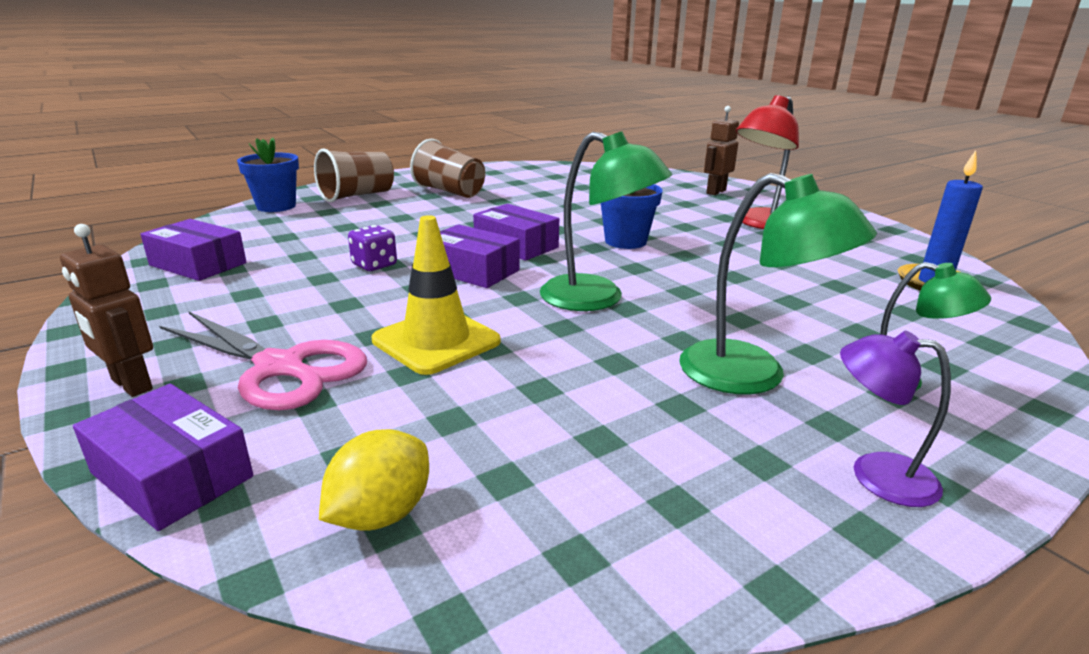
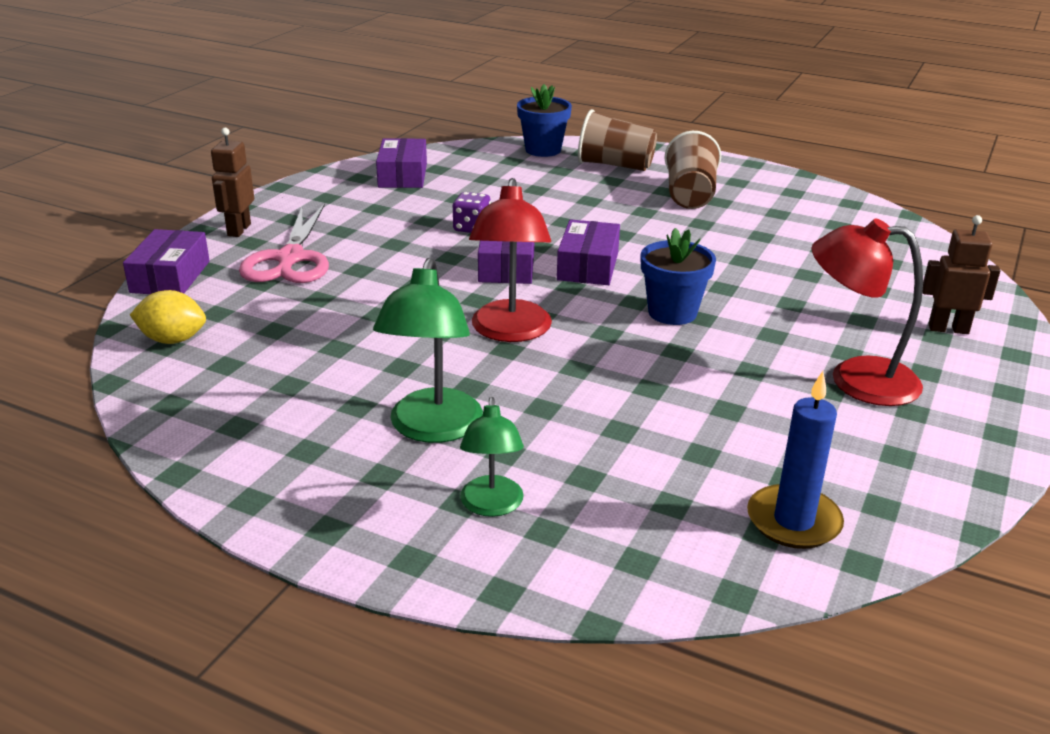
camera: 60 degrees right, 5 degrees up
(436, 341) = (370, 292): yellow traffic cone -> none
(597, 299) = (510, 332): green lamp -> red lamp
(876, 474) = (322, 499): purple lamp -> none

